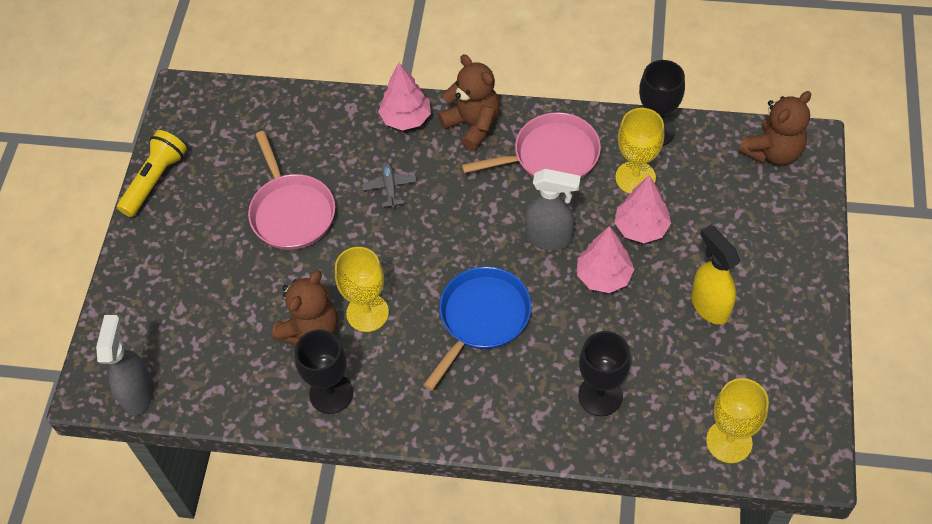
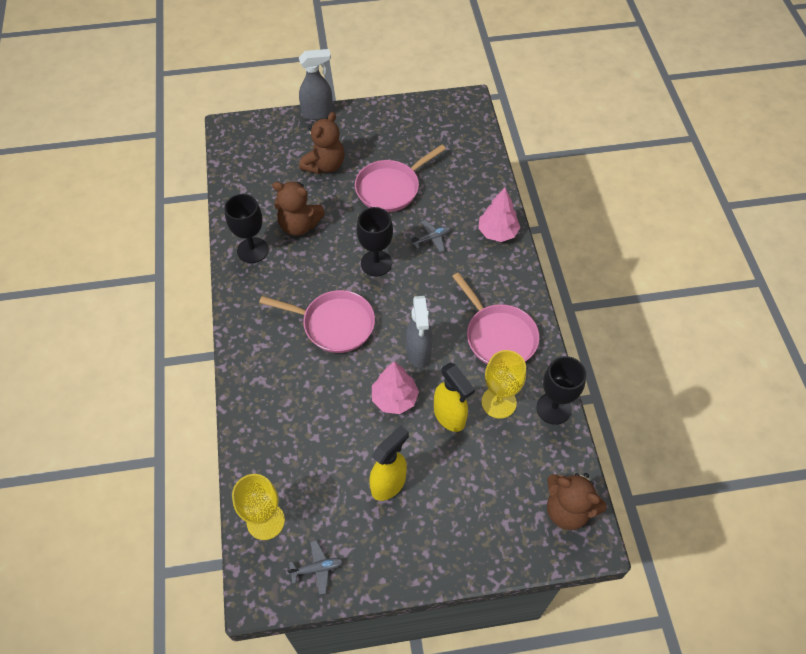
camera: 70 degrees right, 0 degrees up
(138, 393) = (231, 151): grey spray bottle -> grey spray bottle (318, 113)
(155, 180) = (392, 109): yellow flashlight -> none
(367, 313) = (320, 254): yellow goblet -> none
(473, 125) = (508, 276): brown teddy bear -> brown teddy bear (325, 165)
(481, 318) = (334, 324): blue pan -> pink pan
(600, 395) = (287, 418): black goblet -> black goblet (376, 263)
(641, 228) = (449, 417): pink tree -> yellow spray bottle
(795, 397) = (317, 568): none -> grey plane

